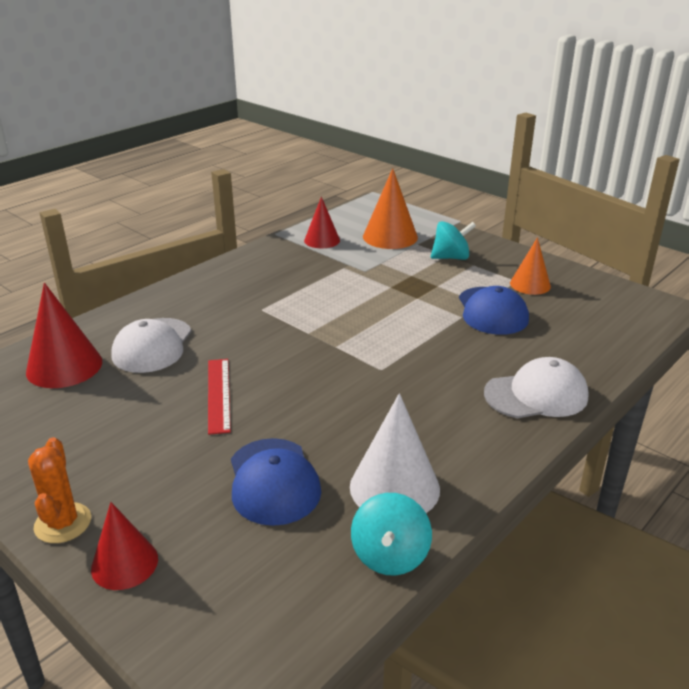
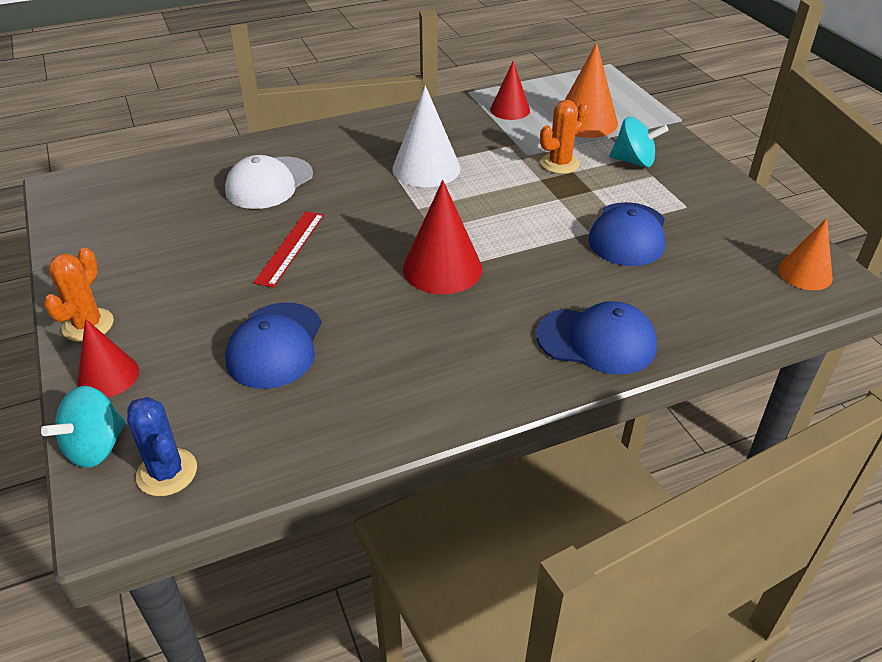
camera: 25 degrees right, 10 degrees up
(64, 366) = (184, 183): red cone -> red cone (442, 268)
(261, 630) = (167, 472): none -> blue cactus
(390, 556) = (321, 450): turquoise spinning top -> turquoise spinning top (96, 447)
(394, 487) = (376, 388): white cone -> white cone (426, 168)
(396, 272) = (560, 163): none -> orange cactus
(530, 284) = (699, 215): orange cone -> orange cone (805, 273)
(536, 395) = (597, 341): white cap -> blue cap

